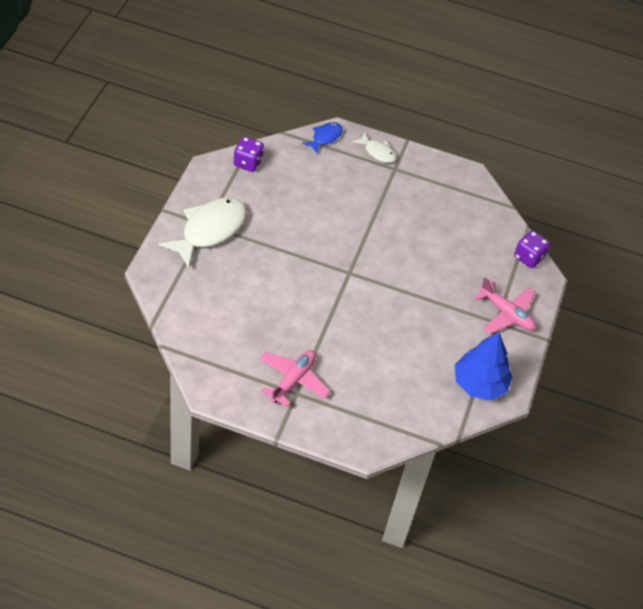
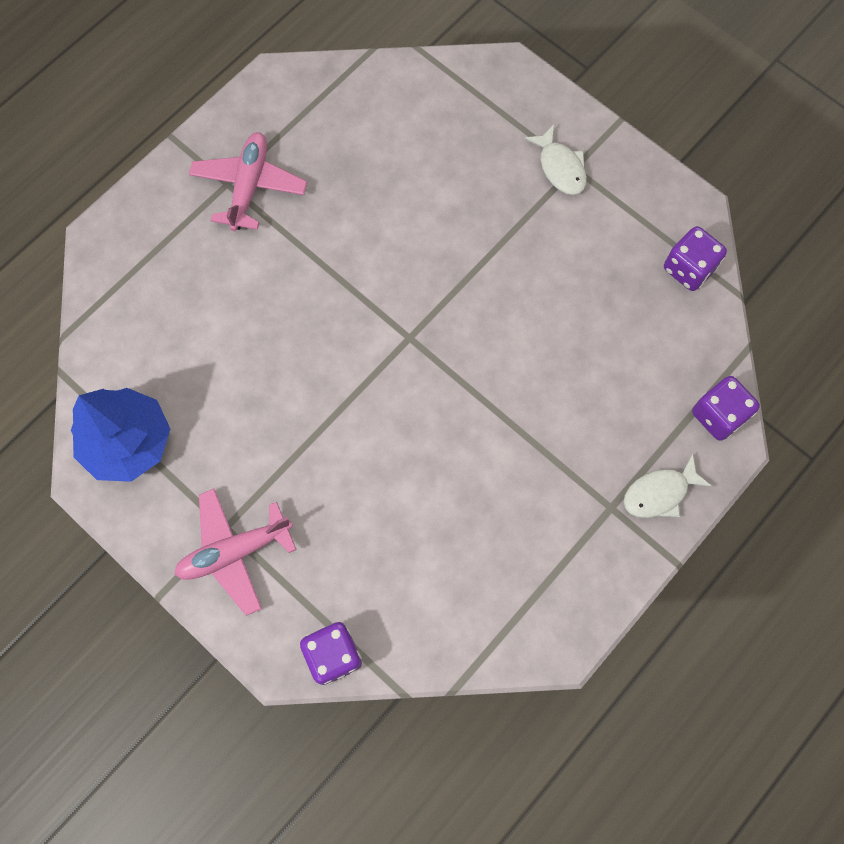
camera: 120 degrees right, 20 degrees up
(209, 230) = (560, 167): white fish -> white fish, size x0.51
(293, 380) = (249, 186): pink plane -> pink plane turned 135 degrees counterclockwise
(325, 137) = (718, 415): blue fish -> purple dice

